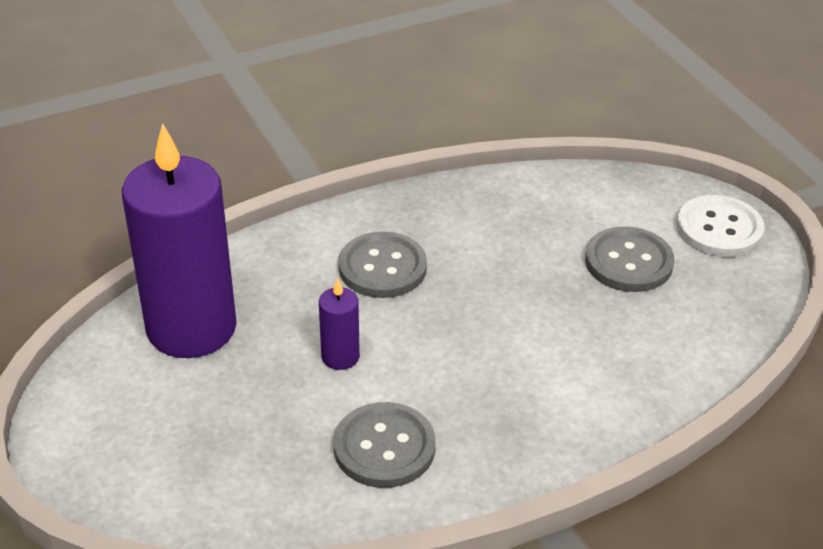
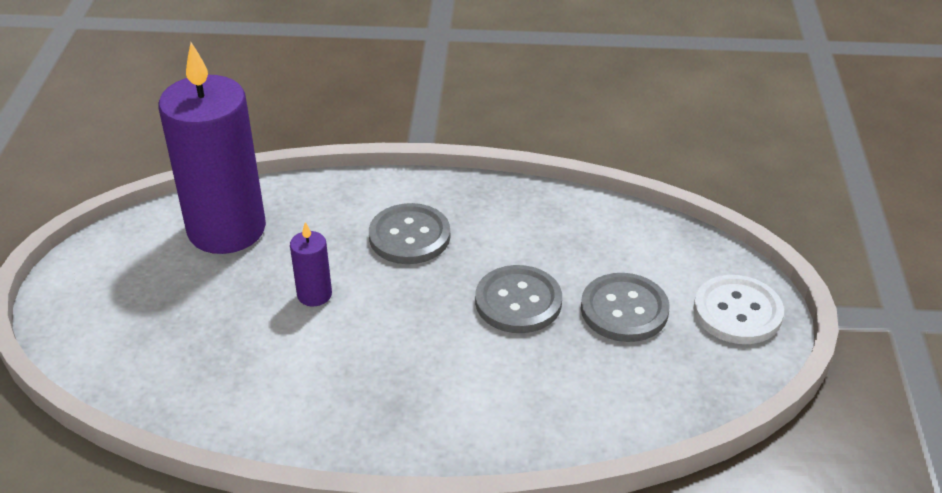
camera: 30 degrees right, 0 degrees up
(384, 447) = (284, 381): grey button -> grey button (518, 301)

